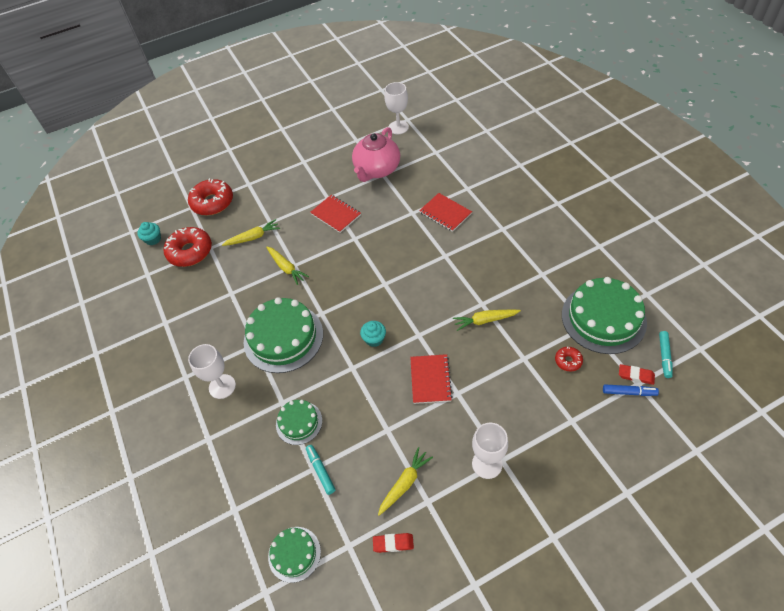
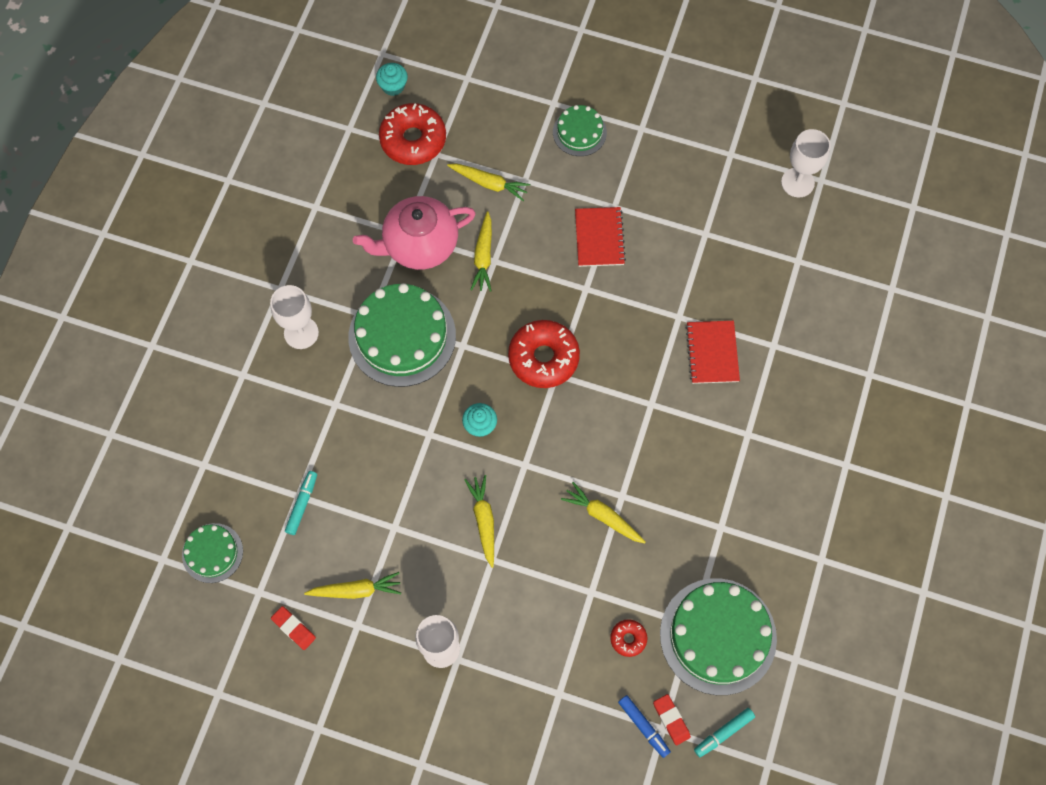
camera: 40 degrees right, 15 degrees up
(212, 202) = (493, 93): red donut -> red donut (543, 358)
(299, 422) = (329, 439): green cake -> green cake (579, 132)
(377, 170) = (706, 220): pink teapot -> pink teapot (419, 245)
(430, 379) = (484, 521): red notebook -> yellow carrot

